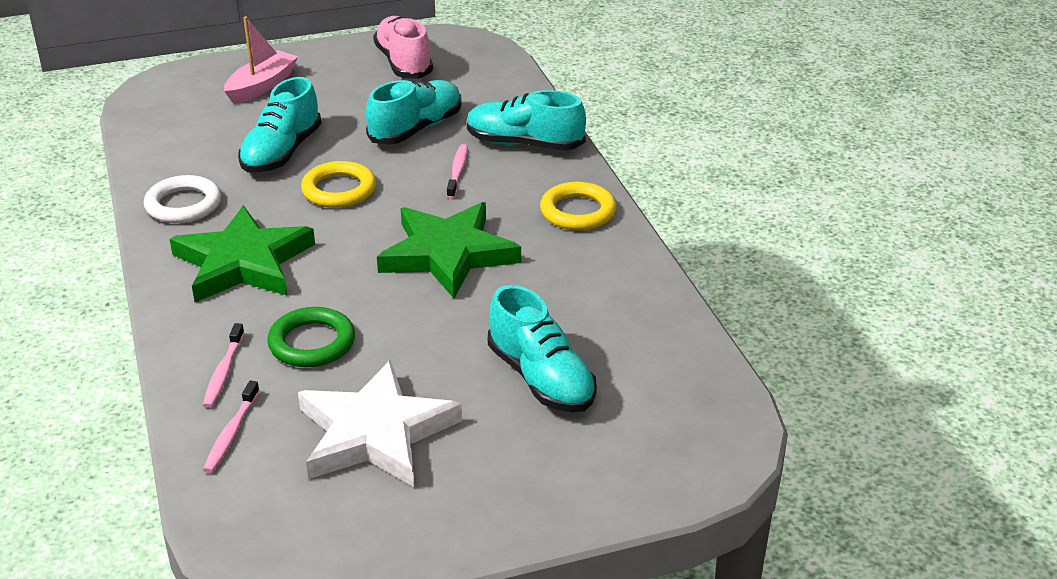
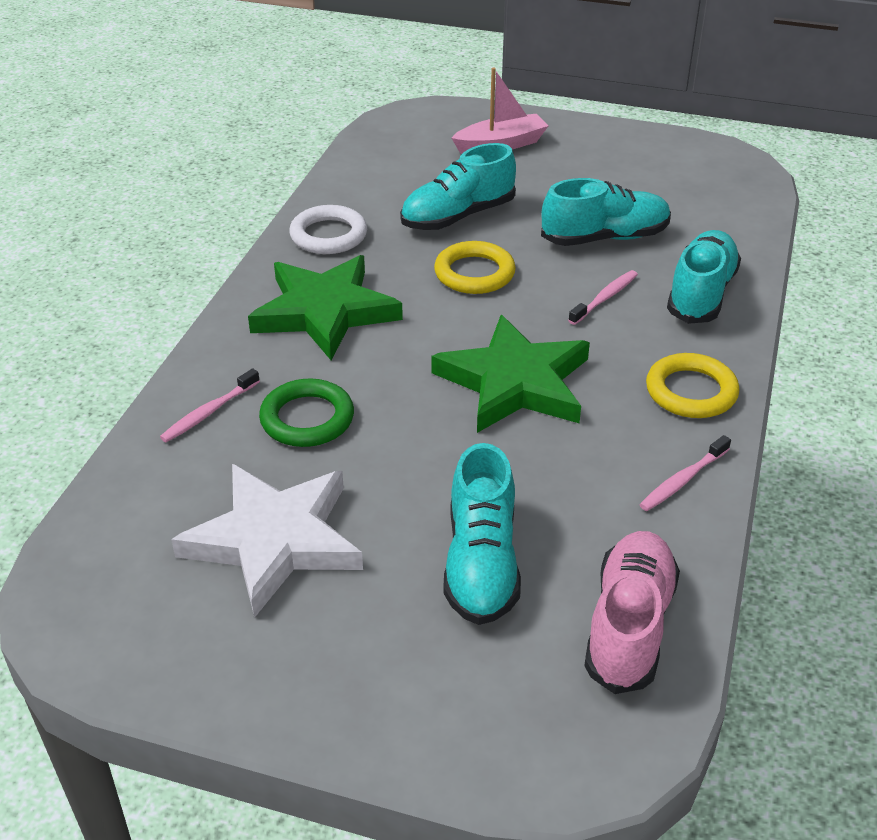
camera: 35 degrees right, 5 degrees up
(231, 433) = (158, 476): pink toothbrush -> pink toothbrush (682, 480)
(404, 63) = (655, 165): pink shoe -> pink shoe (629, 625)
(524, 144) = (701, 294): turquoise shoe -> turquoise shoe turned 60 degrees clockwise

